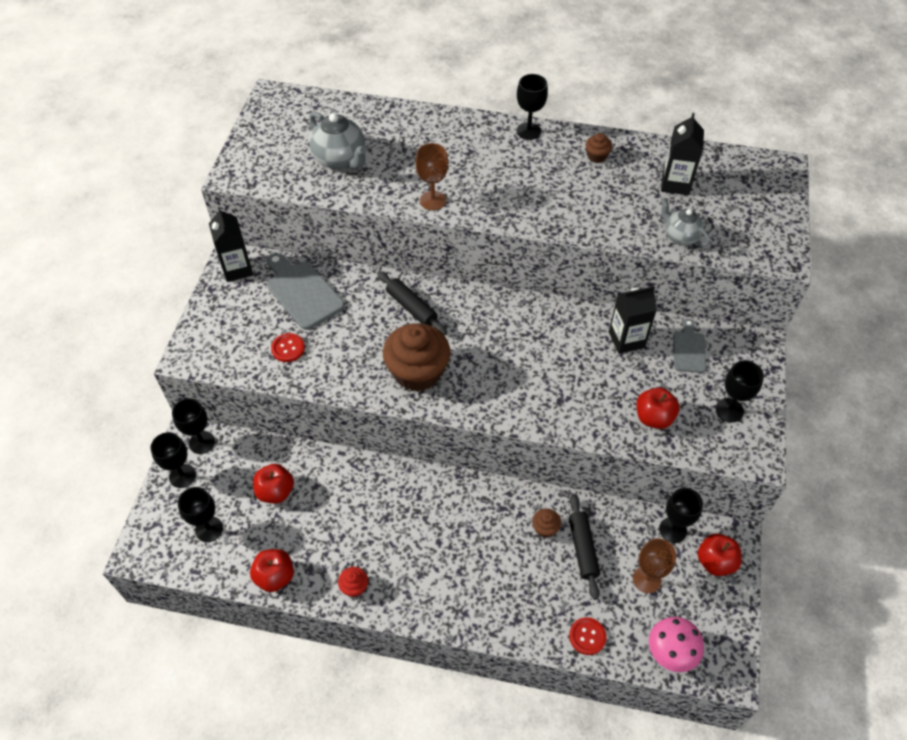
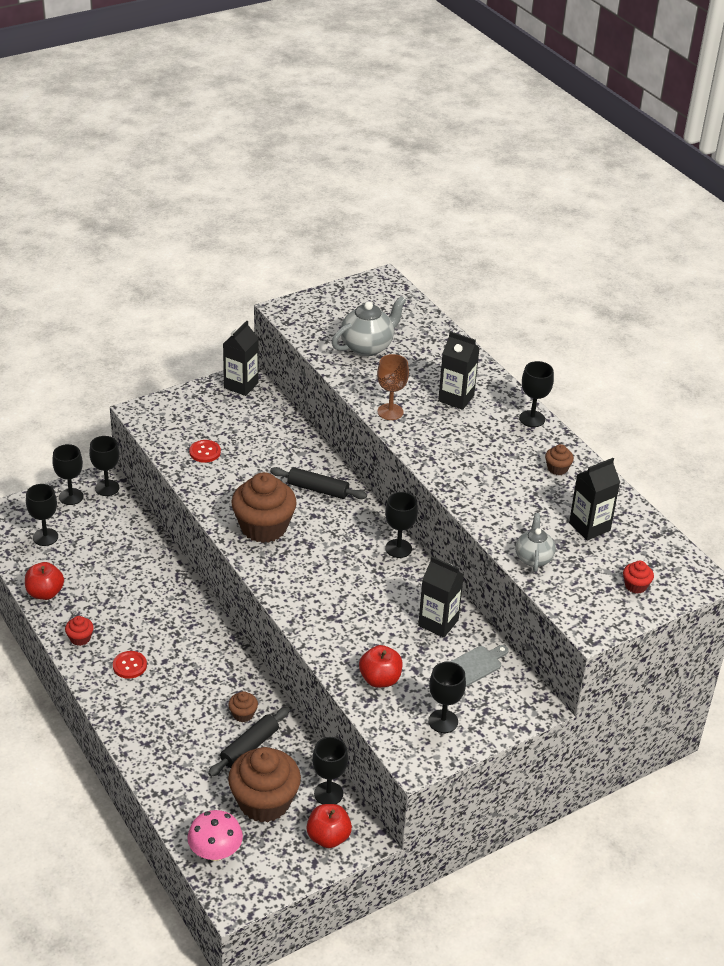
camera: 45 degrees right, 15 degrees down
(275, 491) = (110, 550): red apple -> none
(302, 292) = (261, 428): grey cutting board -> none
(340, 160) = (367, 346): grey teapot -> grey teapot turned 135 degrees counterclockwise
(411, 307) = (318, 489): black rolling pin -> black rolling pin turned 75 degrees counterclockwise
(459, 154) = (456, 398): none -> black carton
(526, 306) = (398, 548): none -> black goblet
(587, 636) = (176, 793): red button -> red button (129, 665)
(646, 579) = (264, 802): brown goblet -> brown cupcake
(759, 204) = (635, 586): none -> red cupcake

